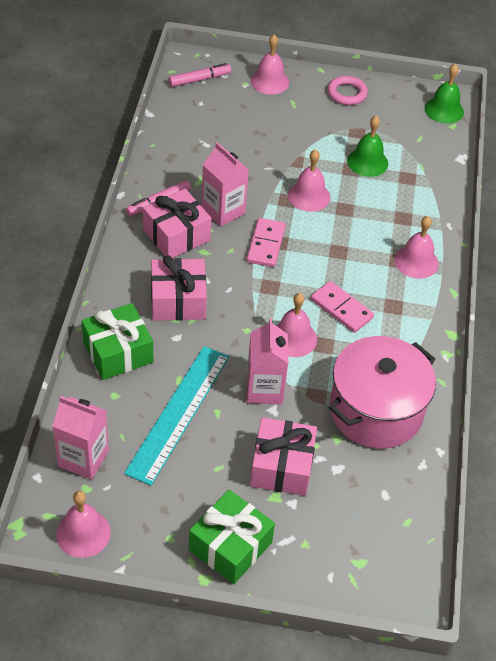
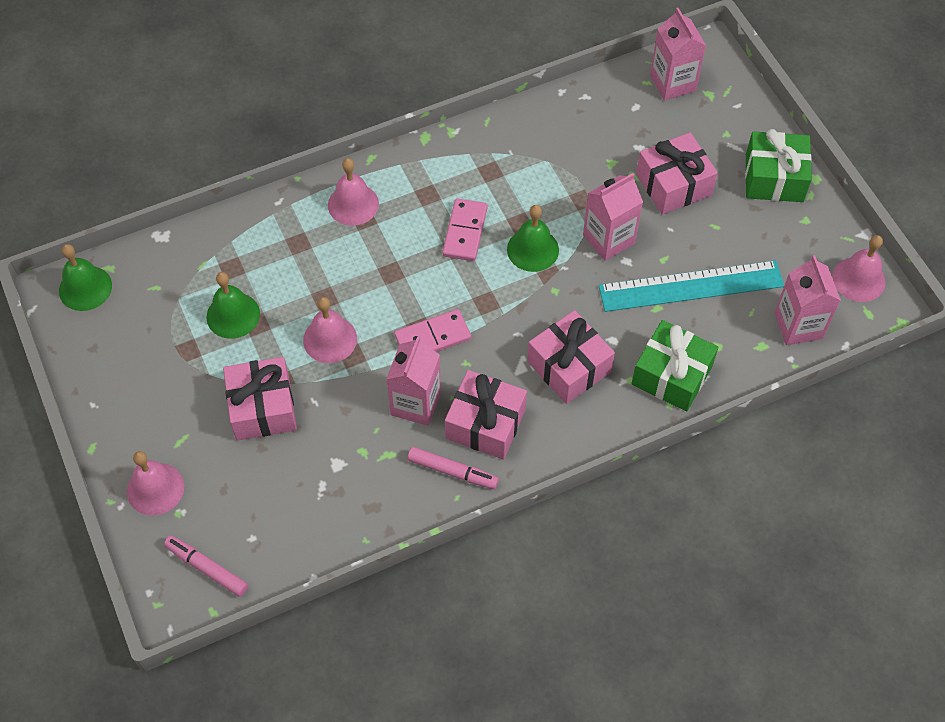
camera: 120 degrees left, 10 degrees up
(284, 144) = (263, 408): none -> pink gift
(293, 338) = (533, 249): pink bell -> green bell
(347, 93) = (121, 396): pink ring -> none
(376, 410) = (559, 151): pink pot -> none
(392, 541) = (672, 83): none -> pink carton

